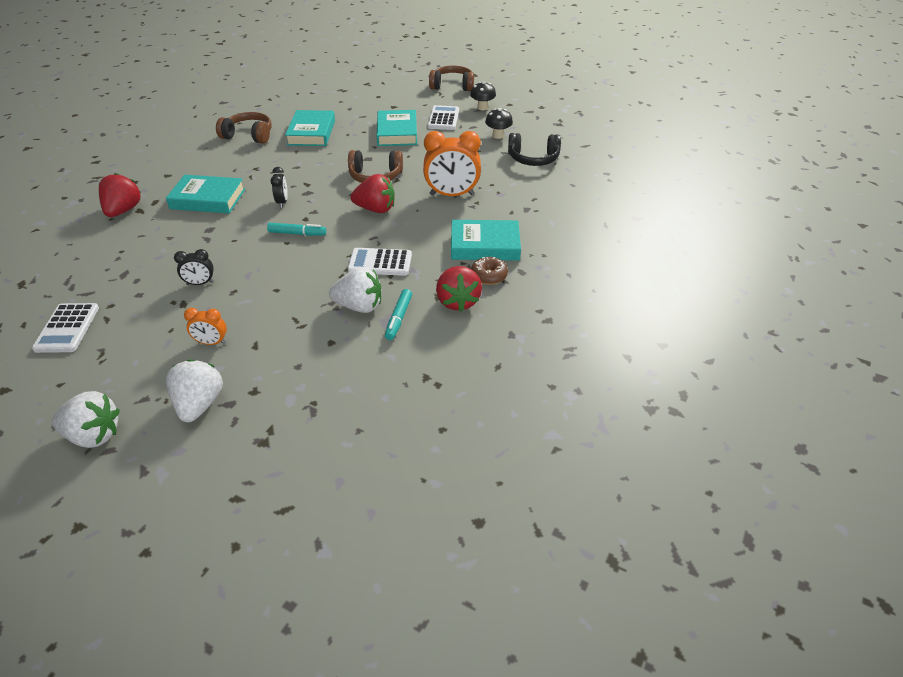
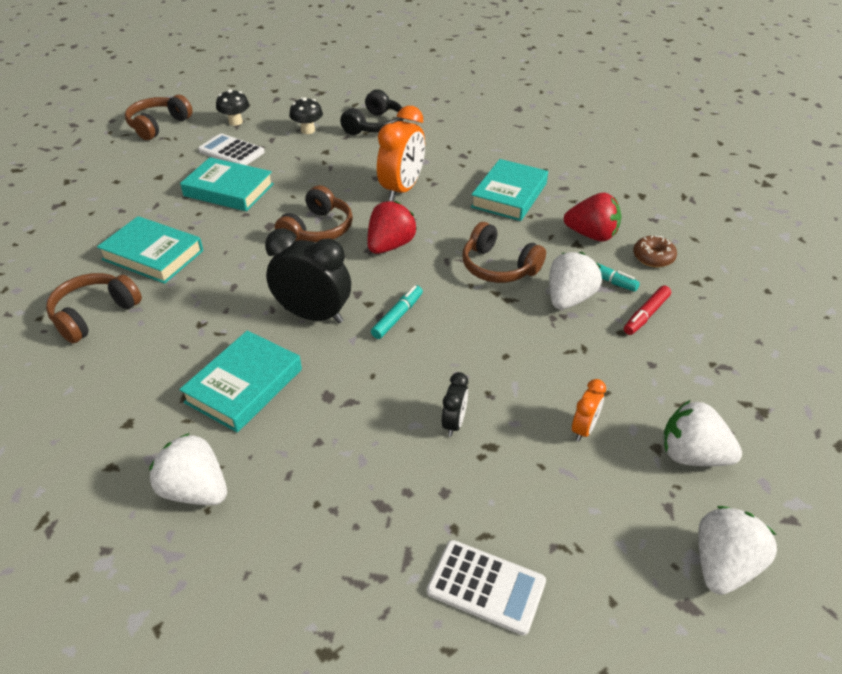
camera: 65 degrees left, 0 degrees up
(123, 210) = (195, 490): red strawberry -> white strawberry
(282, 202) = (313, 315): black clock -> black clock, size x1.99
(360, 352) = (646, 315): none -> red marker
(380, 262) = (498, 267): white calculator -> brown headphones
(489, 276) = (561, 207): brown donut -> brown donut (653, 257)

